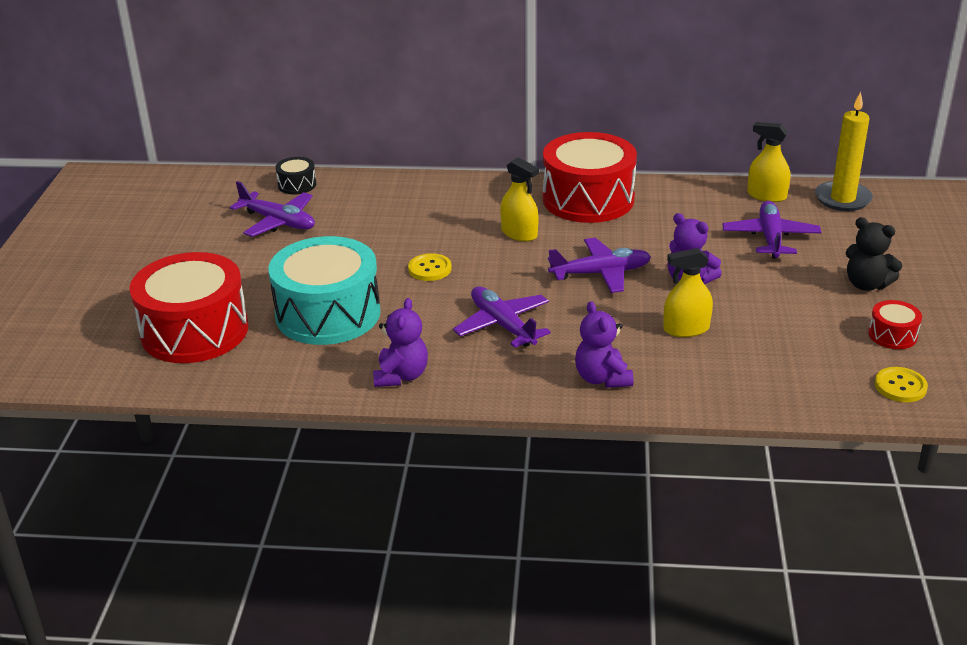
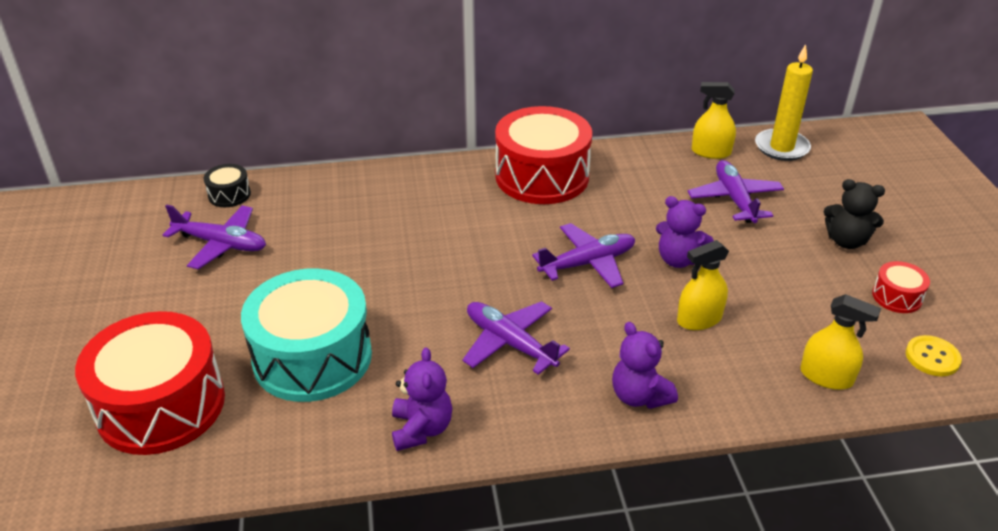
camera: 15 degrees left, 5 degrees up
(430, 269) = (407, 282): yellow button -> none
(519, 233) = (487, 226): yellow spray bottle -> yellow spray bottle (826, 376)

